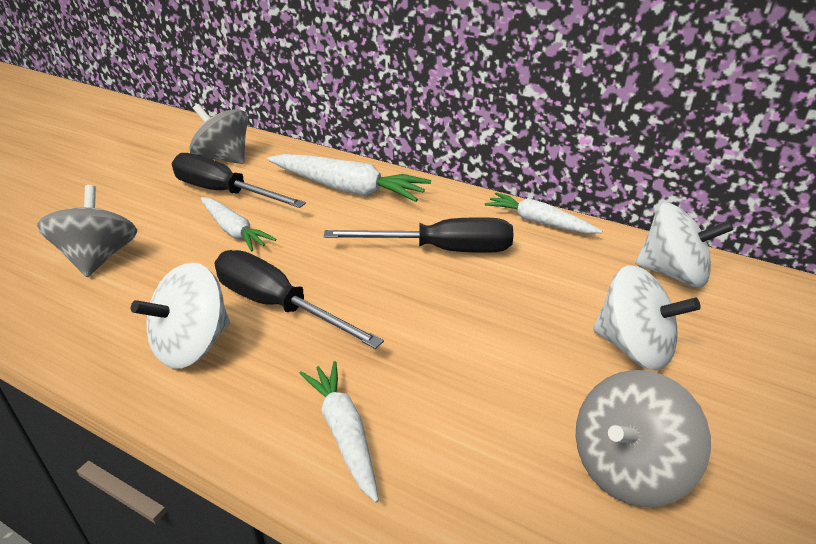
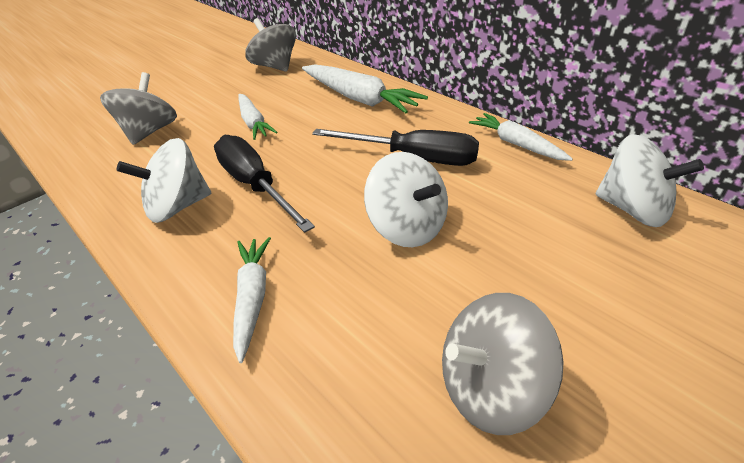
camera: 20 degrees right, 5 degrees up
(224, 192) = (262, 92): black screwdriver -> none
(633, 347) = (555, 274): white spinning top -> white spinning top (407, 227)

